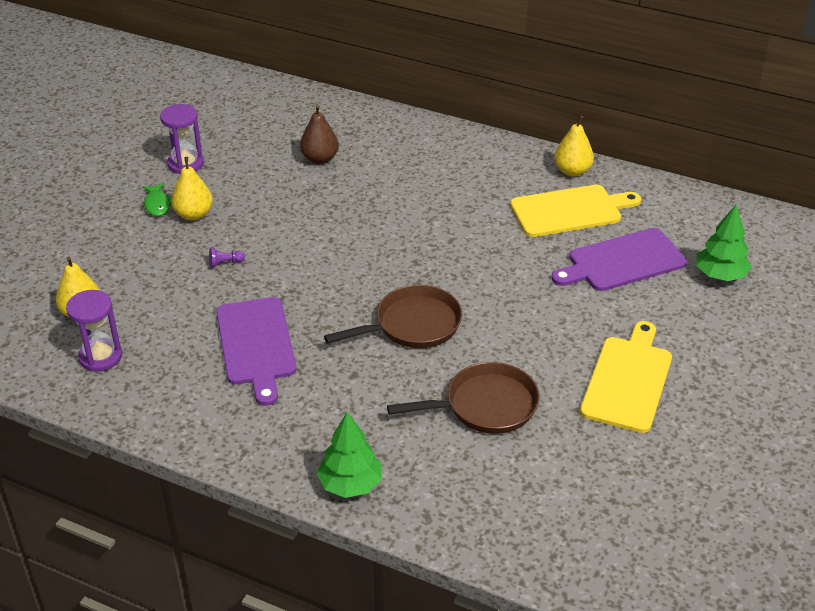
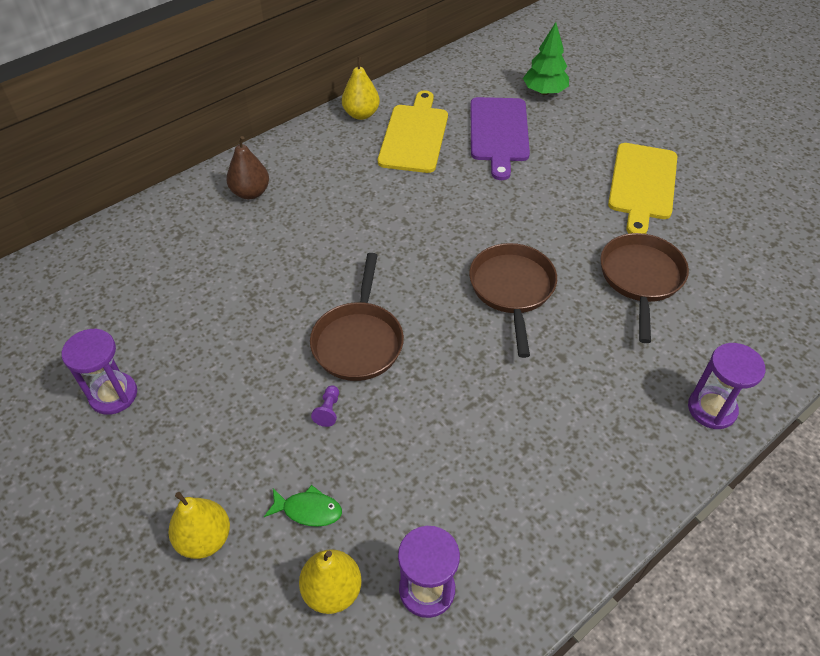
camera: 65 degrees left, 10 degrees up
(157, 204) = (172, 447): green fish -> green fish (308, 510)
(194, 214) = (219, 415): yellow pear -> yellow pear (204, 538)
(256, 345) = (481, 423): purple cutting board -> none
(300, 256) = (358, 341): none -> brown pan
(320, 159) = (205, 272): brown pear -> brown pear (250, 192)
(350, 484) = (712, 409): green tree -> purple hourglass
(627, 380) = (642, 184): yellow cutting board -> yellow cutting board turned 120 degrees counterclockwise

